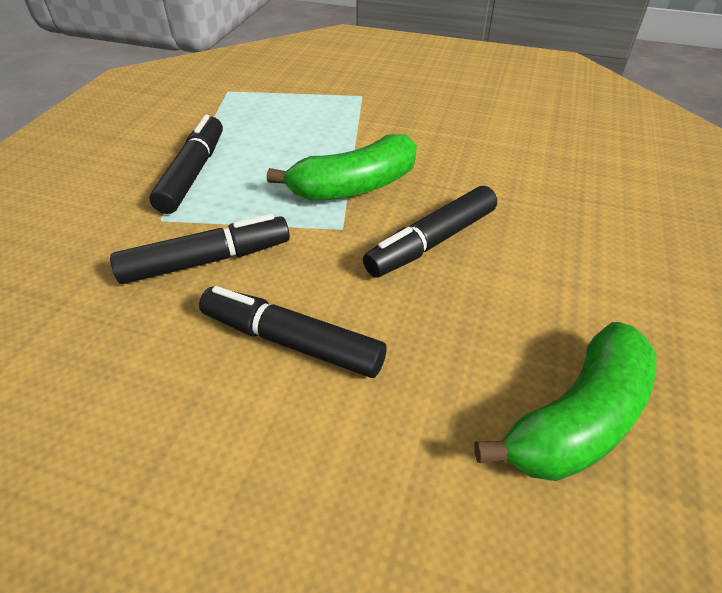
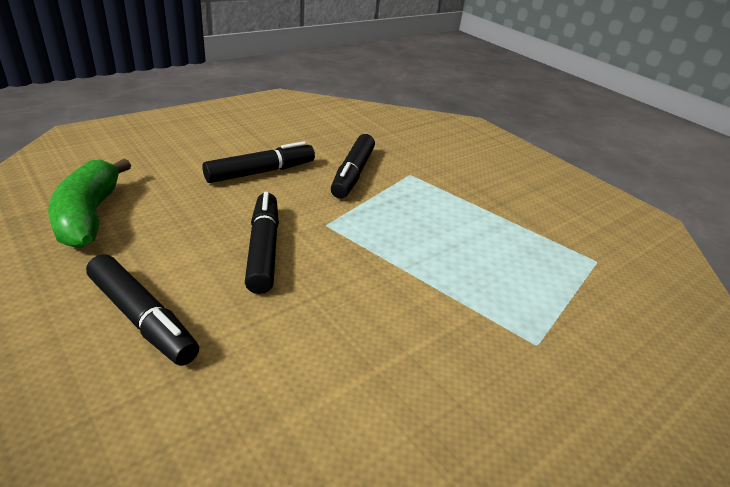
camera: 120 degrees right, 10 degrees down
(193, 173) = (454, 199): black marker -> black marker (142, 318)
(354, 187) = (366, 251): green banana -> none

